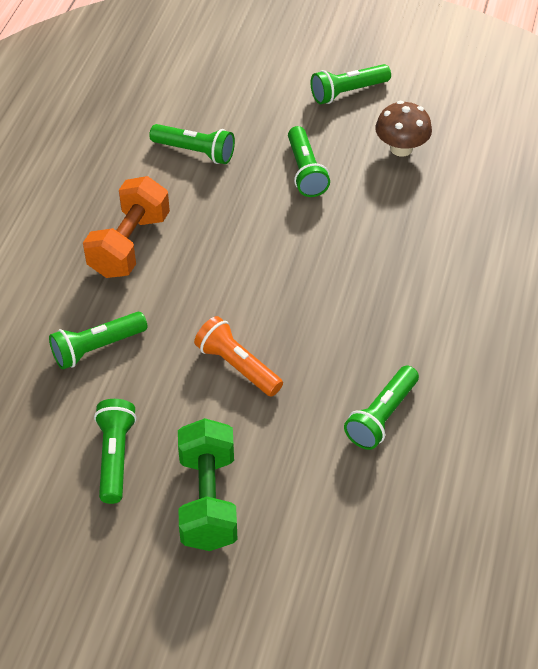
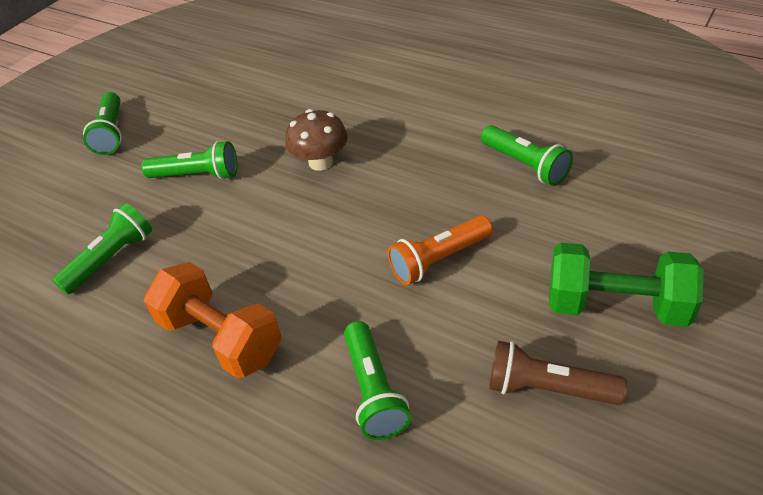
camera: 70 degrees left, 5 degrees down
(115, 457) = (548, 388): green flashlight -> brown flashlight
(401, 148) = (208, 110): brown mushroom -> brown mushroom (321, 162)

